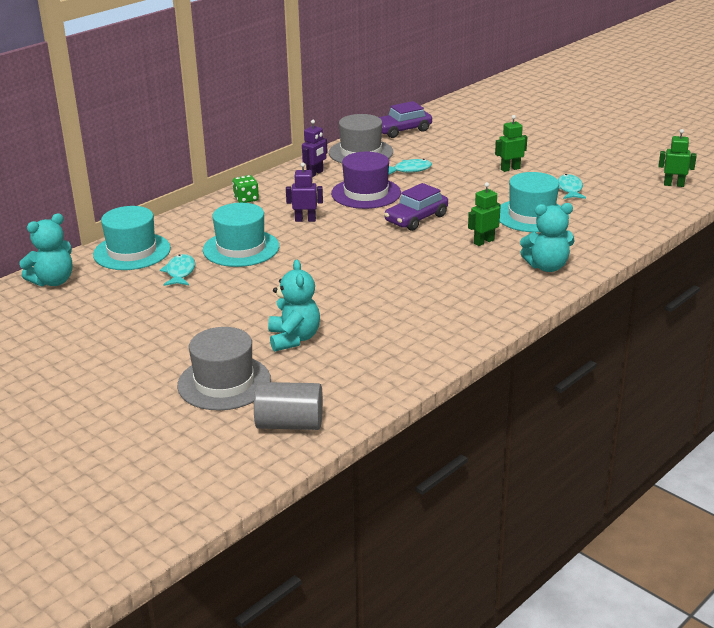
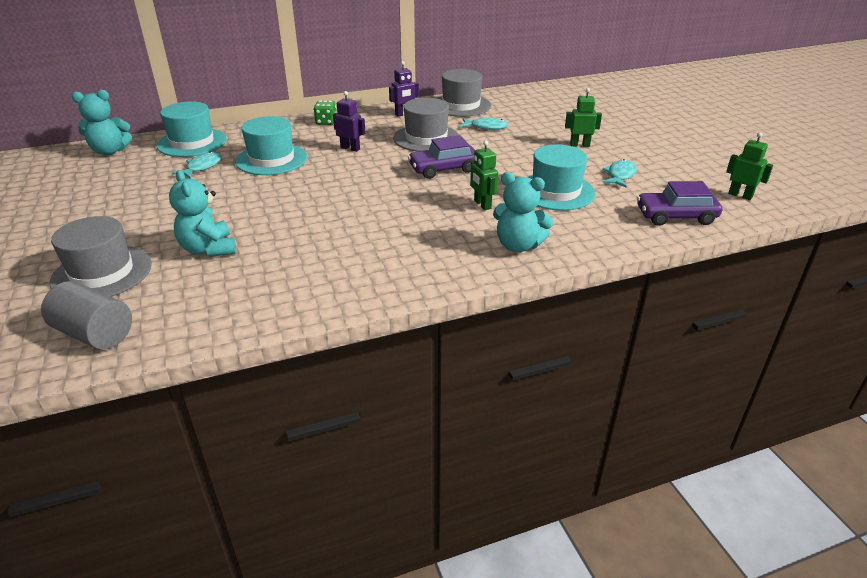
camera: 25 degrees right, 5 degrees up
(294, 339) = (209, 249): turquoise teddy bear -> turquoise teddy bear turned 135 degrees clockwise
(366, 193) = (426, 138): purple hat -> grey hat
(402, 130) = (516, 95): purple car -> purple car (675, 216)
(483, 242) = (482, 204): green robot -> green robot turned 105 degrees counterclockwise

